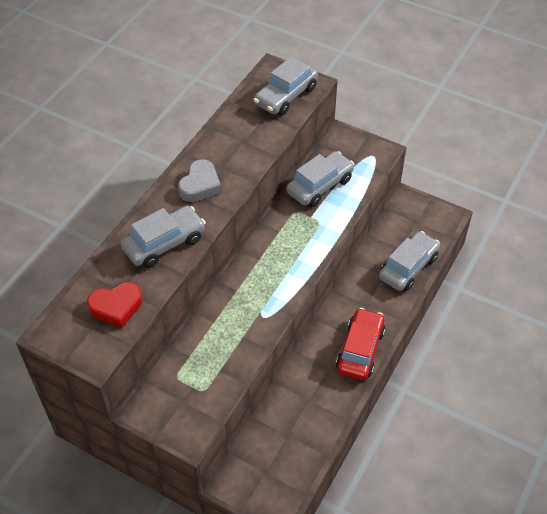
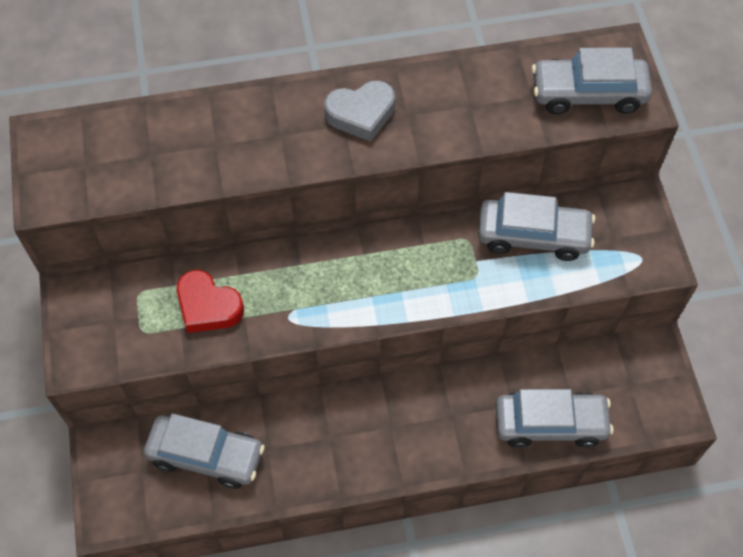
camera: 50 degrees right, 10 degrees up
(116, 307) = (124, 166): red heart -> red heart (208, 306)
(164, 243) = (247, 143): grey car -> grey car (206, 455)
(360, 350) = (380, 455): red car -> none

